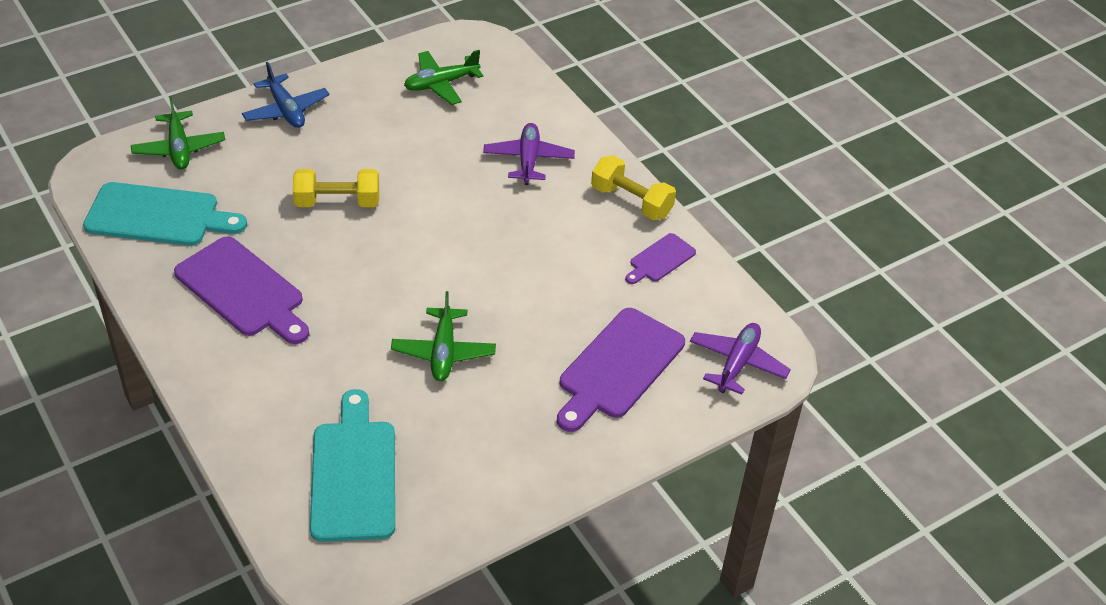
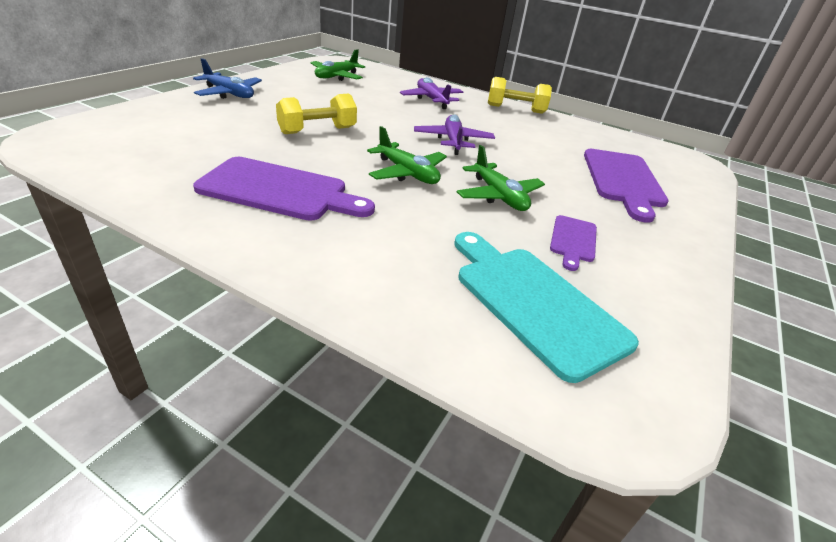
camera: 30 degrees left, 10 degrees down
(158, 216) = (148, 157): turquoise cutting board -> none
(179, 149) = (143, 119): green plane -> green plane (407, 173)
(660, 259) = (567, 129): purple cutting board -> purple cutting board (573, 240)
(737, 363) = (681, 165): purple plane -> purple plane (453, 141)

